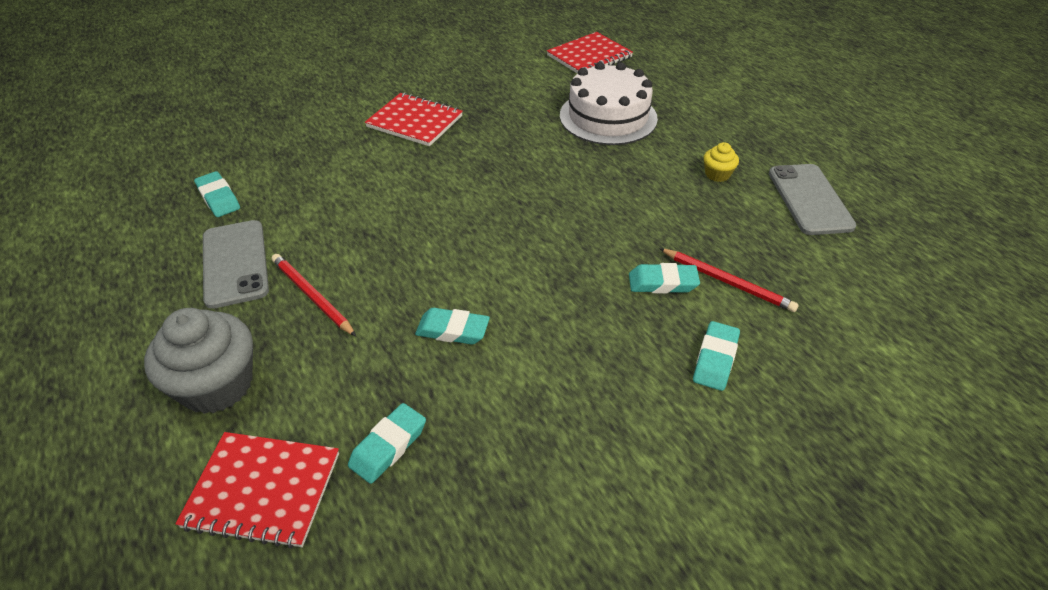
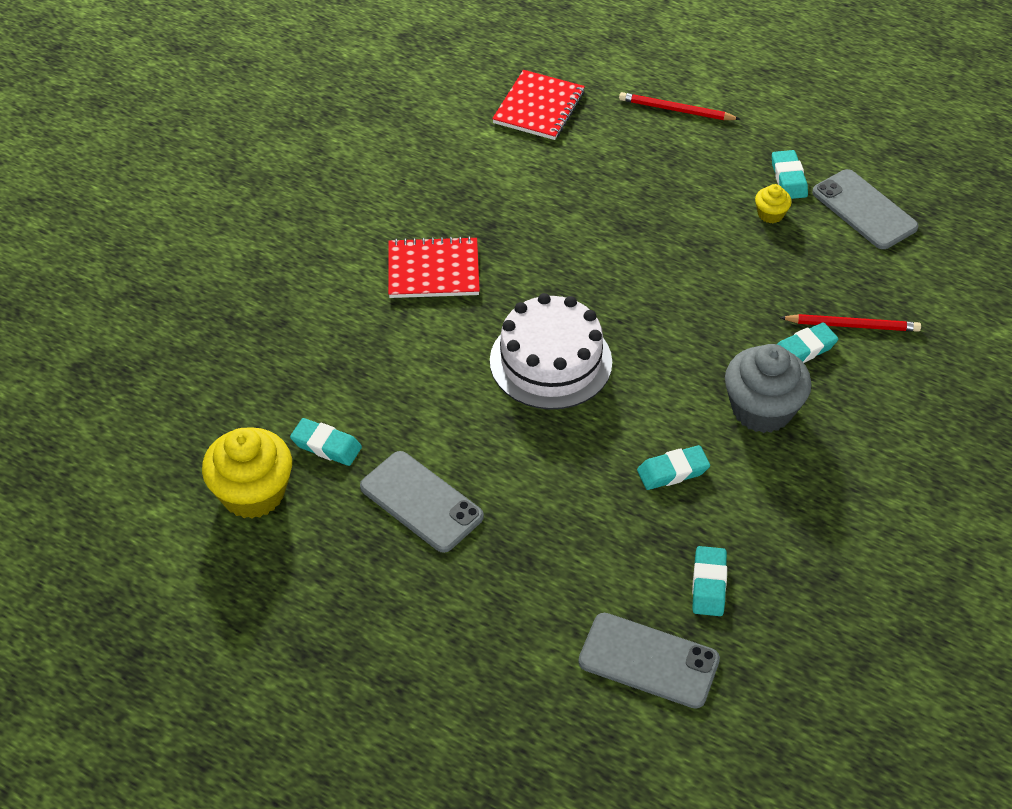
camera: 30 degrees left, 5 degrees up
(136, 207) = (253, 493): none -> yellow cupcake
(217, 385) = (527, 609): grey cupcake -> grey cupcake (762, 409)
(263, 490) = (648, 661): red notebook -> grey phone
(312, 296) = (525, 498): red pencil -> red pencil (676, 110)
(608, 117) = (622, 184): white cake -> white cake (550, 361)
(715, 359) = (888, 400): turquoise eraser -> turquoise eraser (788, 178)

